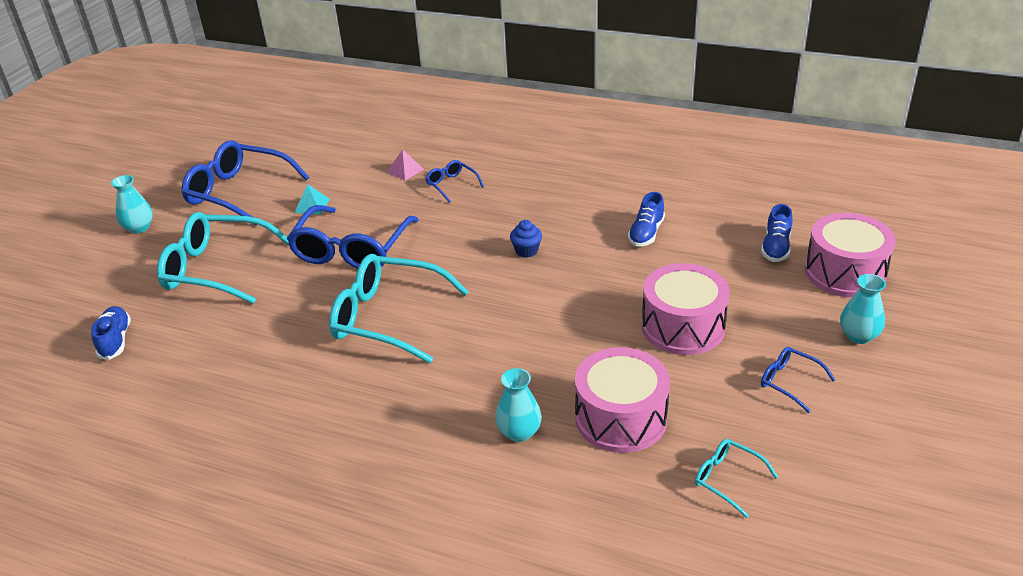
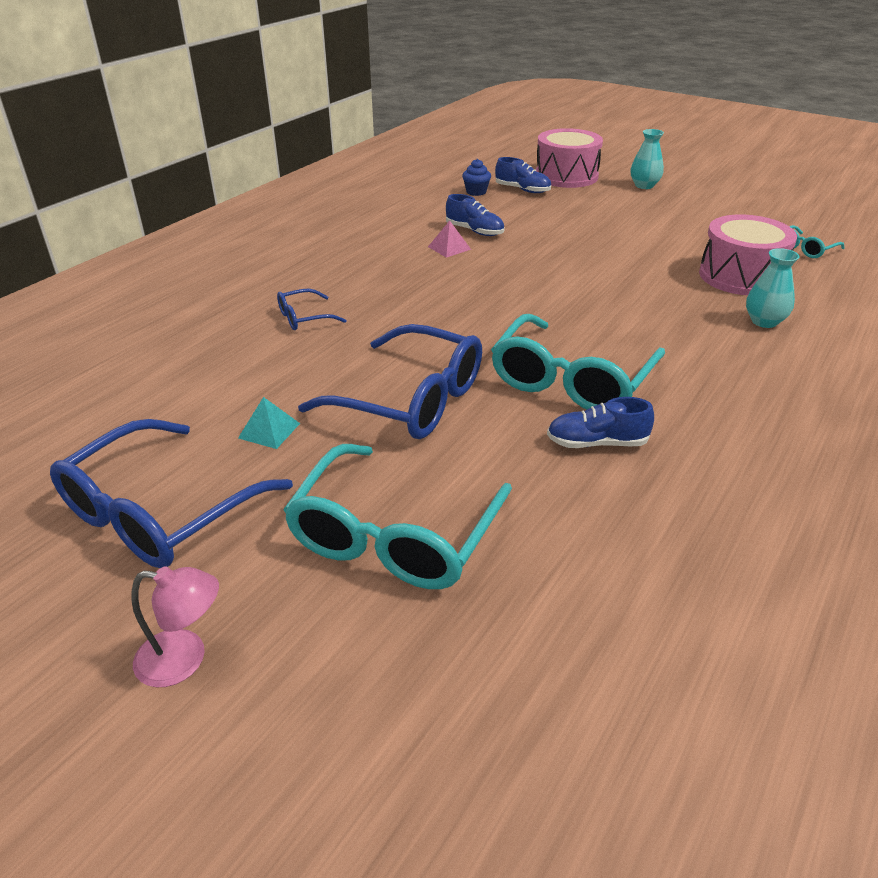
camera: 80 degrees left, 0 degrees up
(115, 340) = (566, 665): blue shoe -> blue shoe (597, 443)
(139, 228) = (185, 659): turquoise vase -> pink lamp
(405, 170) = (237, 347): pink pyramid -> pink pyramid (449, 248)
(526, 251) = (474, 288): blue cupcake -> blue cupcake (476, 192)
(683, 327) = (622, 237): pink drum -> none
(789, 382) = (695, 213): blue glasses -> none

